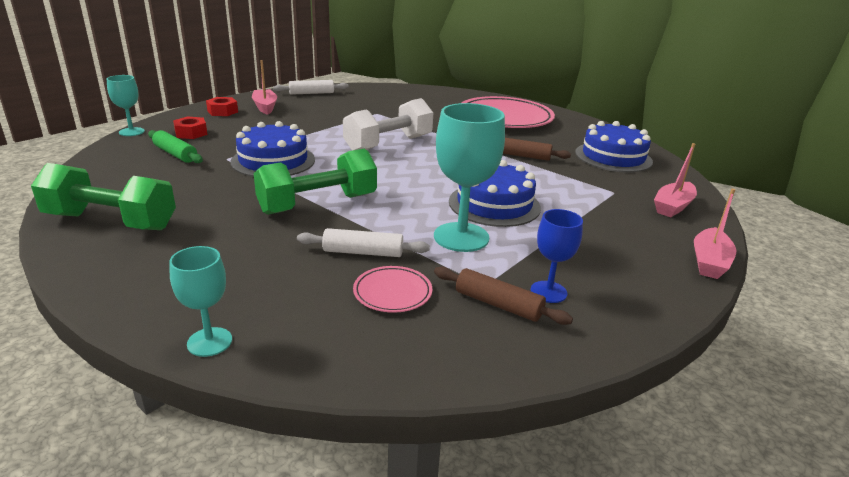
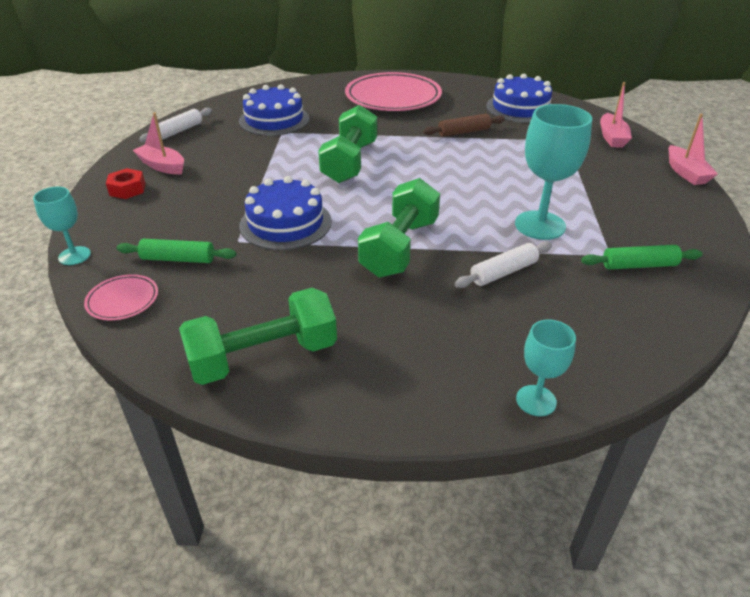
camera: 35 degrees left, 10 degrees up
(191, 133) = (146, 229): red nut -> none
(389, 144) = (350, 162): white dumbbell -> green dumbbell
(392, 292) = (573, 293): pink plate -> pink plate (123, 300)
(494, 204) = (515, 186): blue cake -> blue cake (274, 120)
(498, 304) = (639, 265): brown rolling pin -> green rolling pin
(548, 292) = (648, 240): blue goblet -> none

